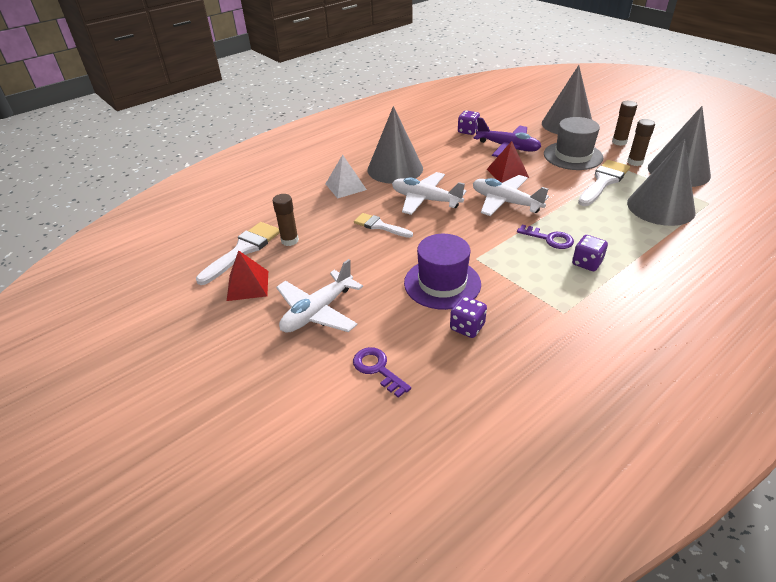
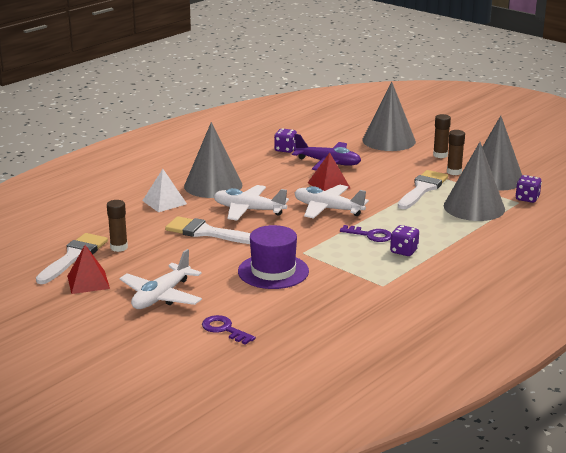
camera: 10 degrees left, 15 degrees down
(380, 226) = (206, 232): white brush -> white brush, size x1.56
(467, 327) = (299, 299): purple dice -> purple dice (527, 198)
(573, 156) = (393, 168): grey hat -> none

